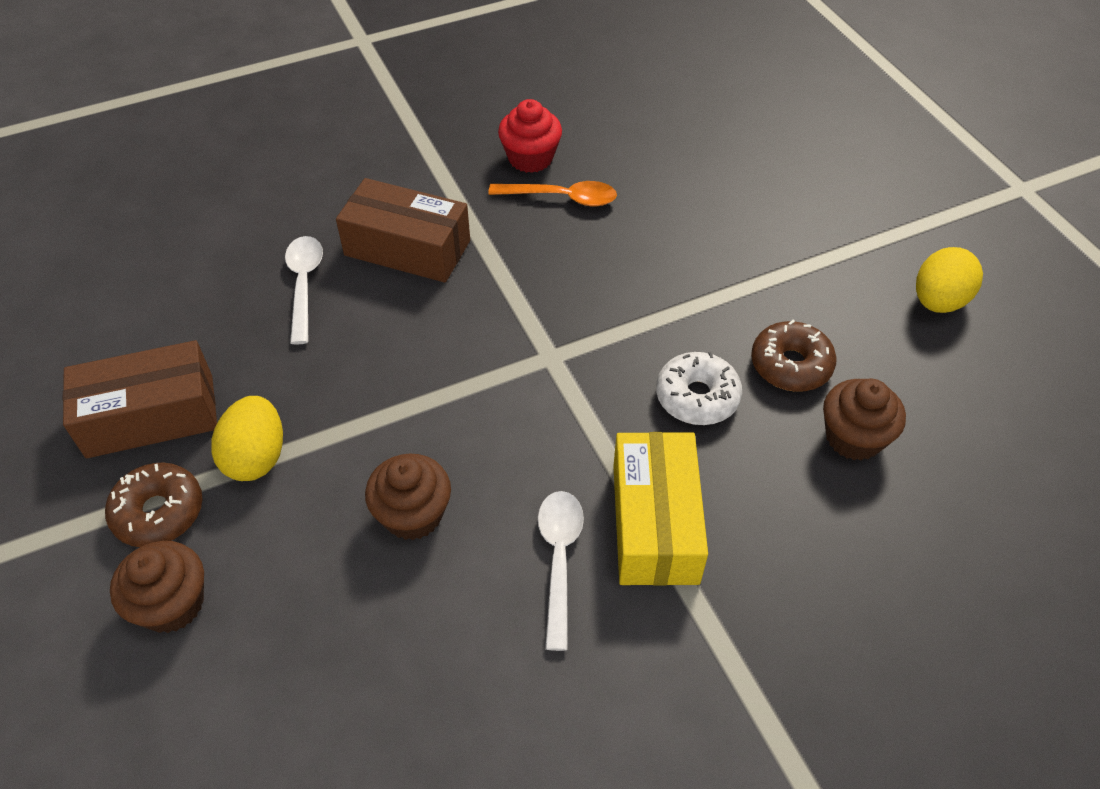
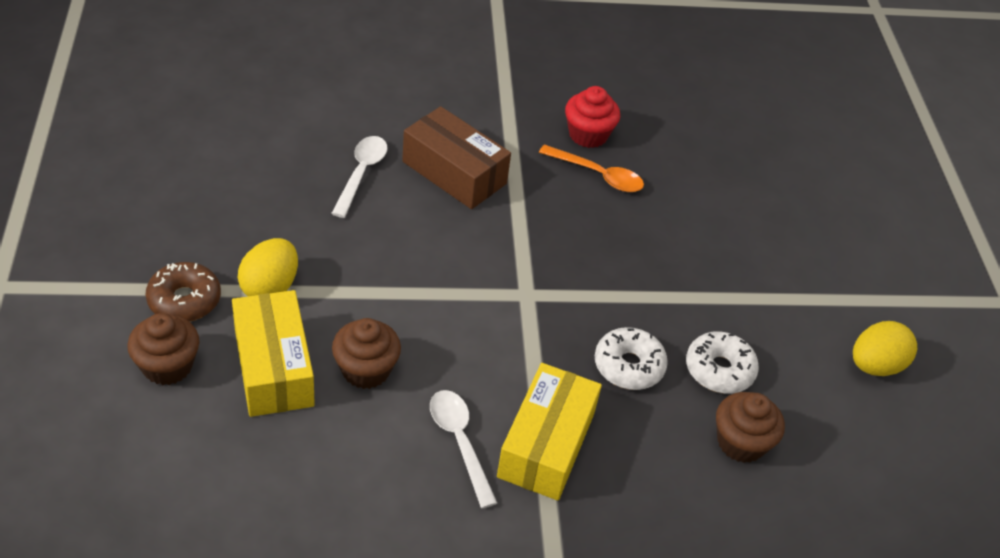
camera: 15 degrees right, 5 degrees down
(150, 416) = (207, 230): brown box -> none
(303, 554) = (274, 367): none -> yellow box
(559, 559) = (459, 442): white spoon -> white spoon turned 45 degrees counterclockwise
(790, 365) = (719, 370): brown donut -> white donut

